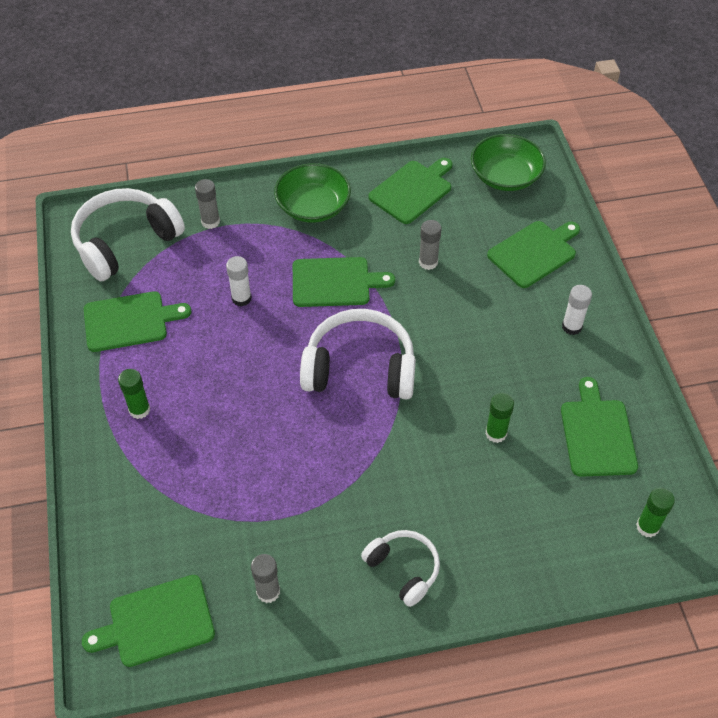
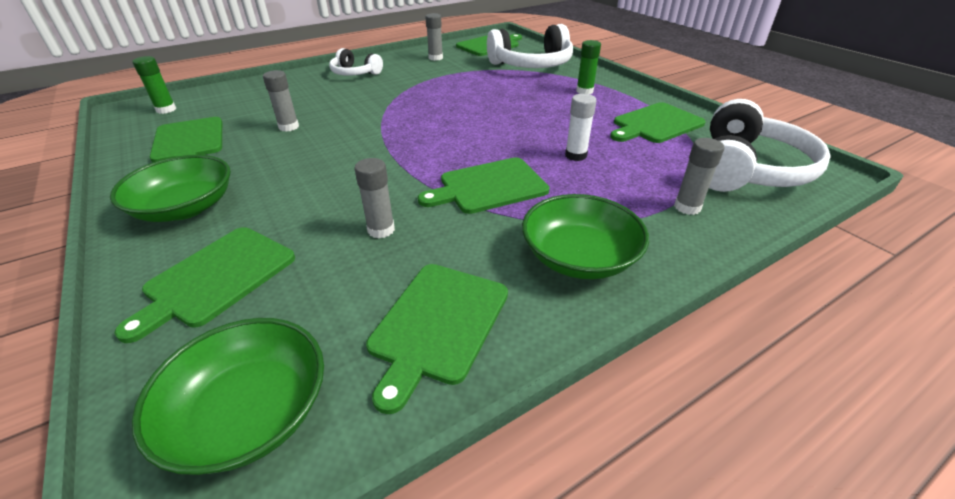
camera: 160 degrees right, 15 degrees down
(360, 368) = (425, 137): white headphones -> white headphones (531, 65)
(496, 433) = (289, 127): green glue stick -> grey glue stick
(571, 327) = (185, 208): white glue stick -> green bowl

